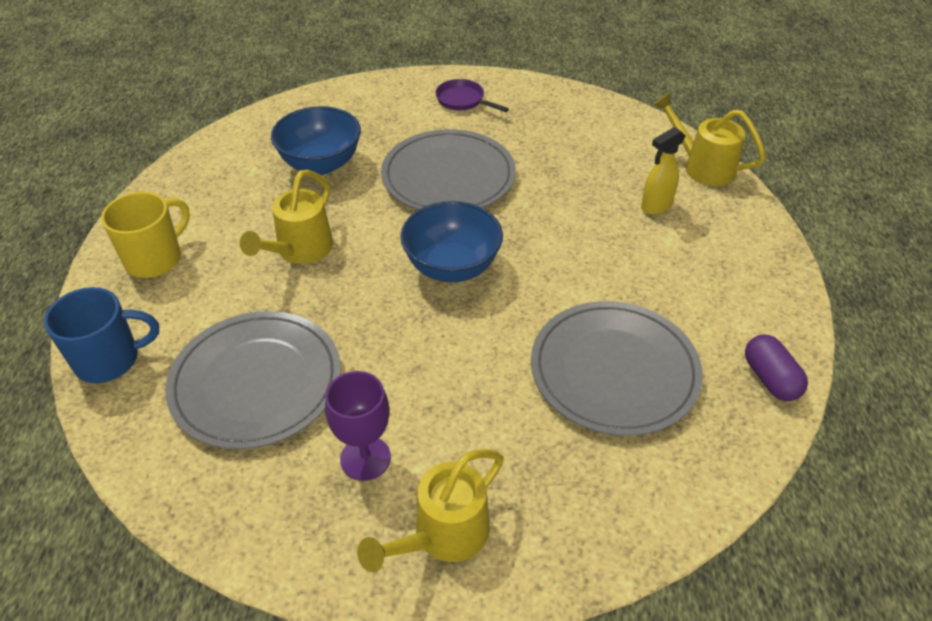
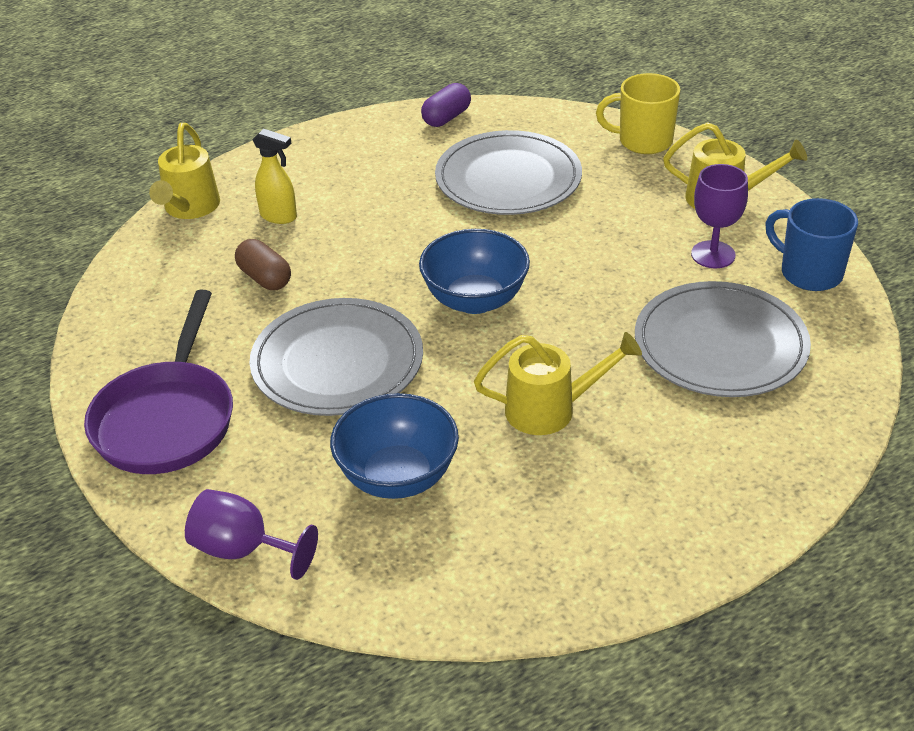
camera: 120 degrees left, 5 degrees down
(109, 360) = (808, 451): blue mug -> blue mug (809, 273)
(155, 259) = (672, 514): yellow mug -> yellow mug (643, 141)
(333, 98) = (243, 550): none -> purple goblet
(463, 100) = (167, 419): purple pan -> purple pan, size x1.99
(575, 175) = (265, 278): none -> brown capsule

